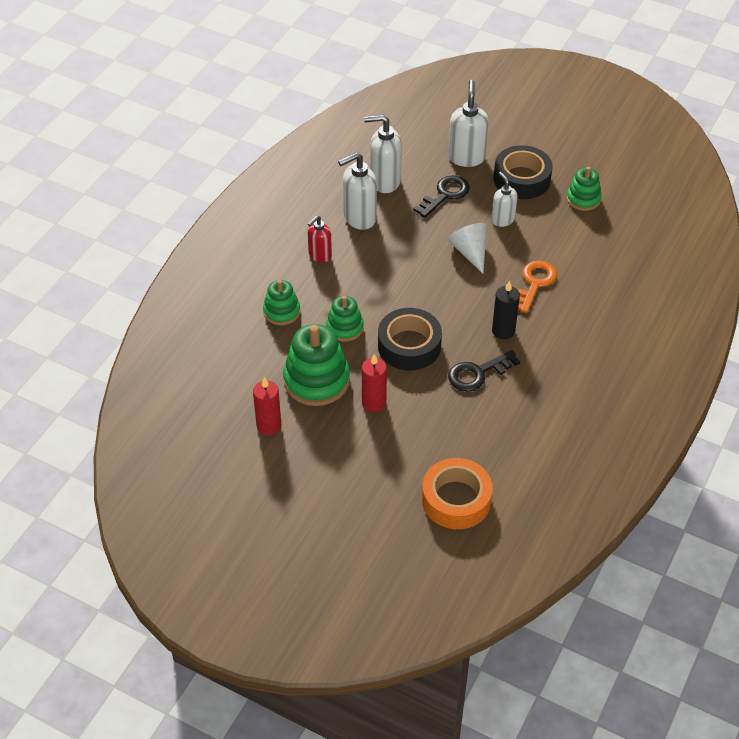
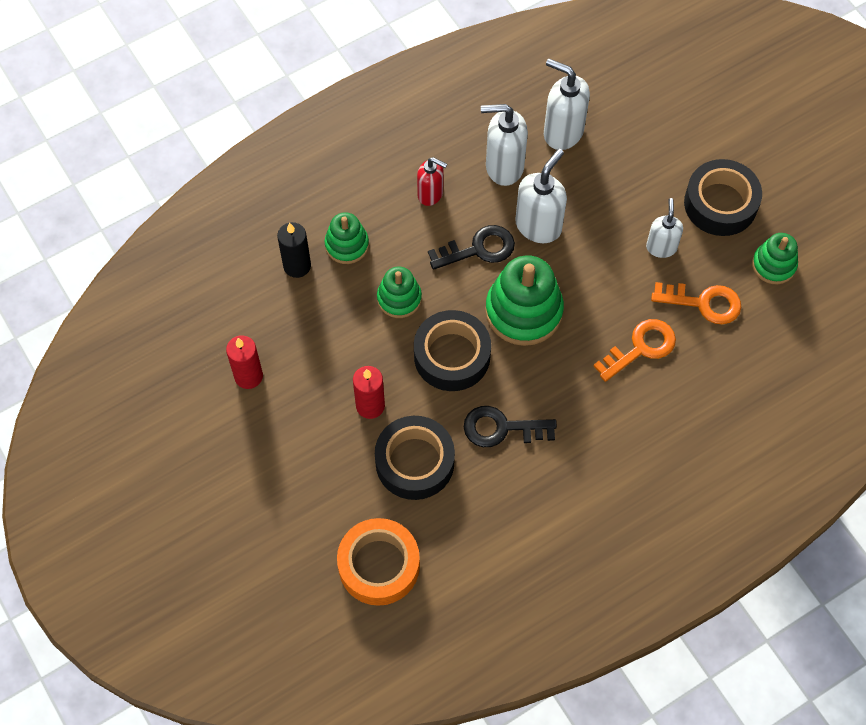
camera: 30 degrees right, 15 degrees up
(316, 380) = (329, 348): green stacking toy -> green stacking toy (523, 311)
(319, 255) = (430, 194): red soap dispenser -> red soap dispenser turned 135 degrees counterclockwise
(432, 423) = (414, 462): none -> black tape
(445, 195) = (618, 182): black key -> black key (478, 249)
(466, 157) = (676, 144): white soap dispenser -> white soap dispenser (538, 225)
(470, 252) = (596, 271): white cone -> none
(503, 330) = (565, 390): black candle -> black candle (297, 266)
(555, 240) = (703, 303): none -> orange key

